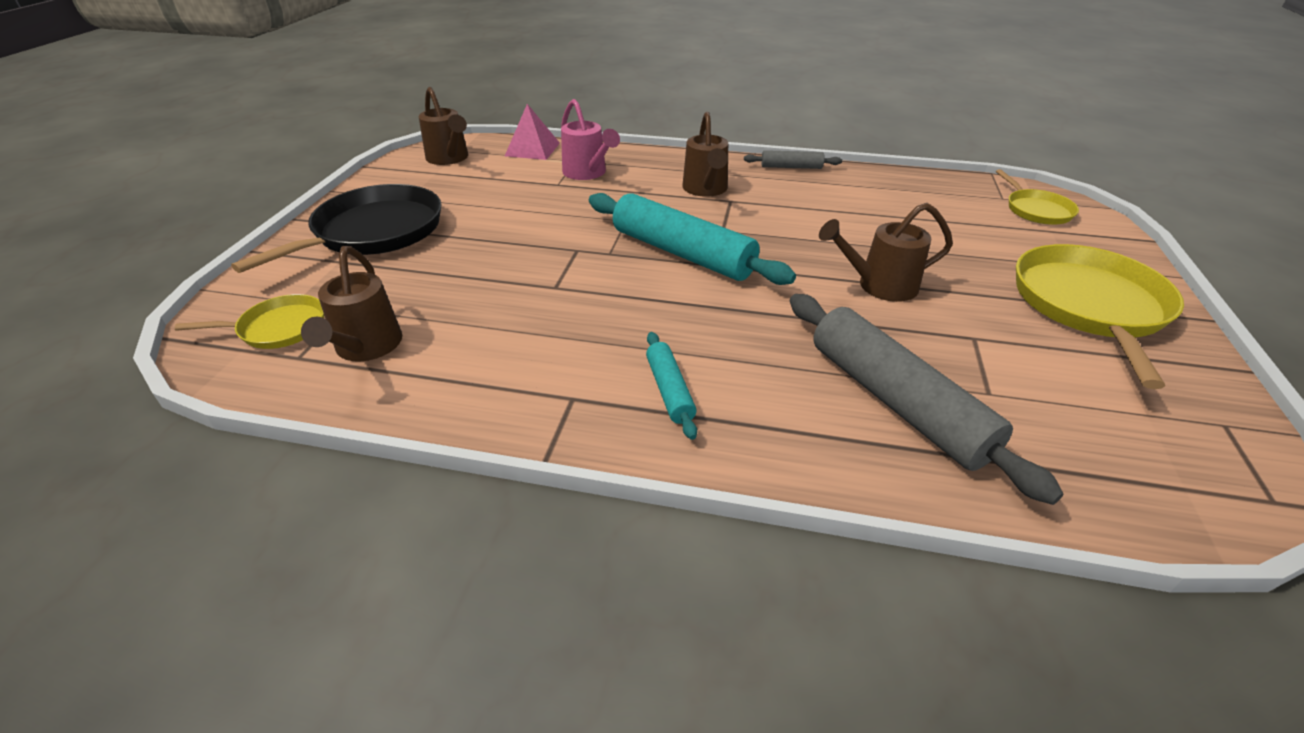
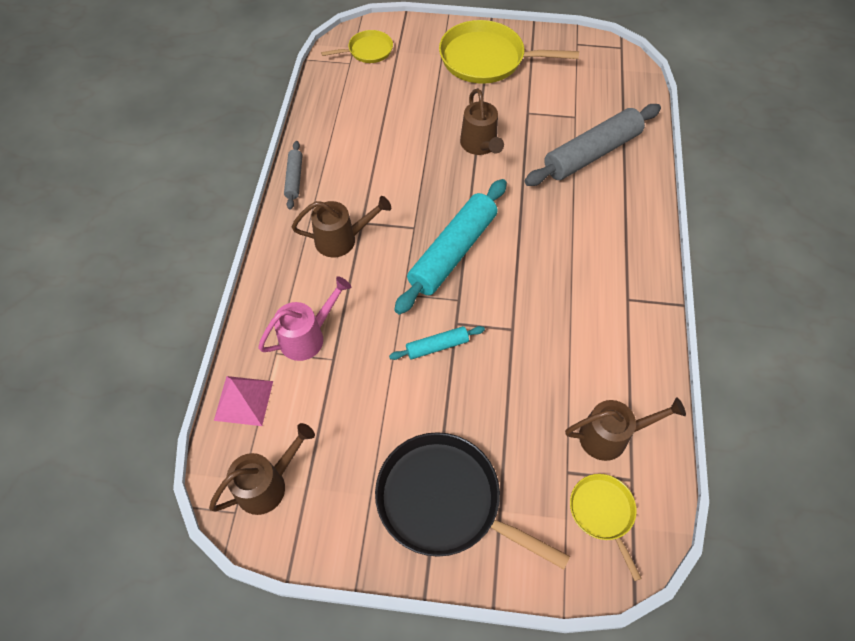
camera: 95 degrees left, 20 degrees up
(669, 390) = (608, 251): turquoise rolling pin -> turquoise rolling pin (437, 346)

